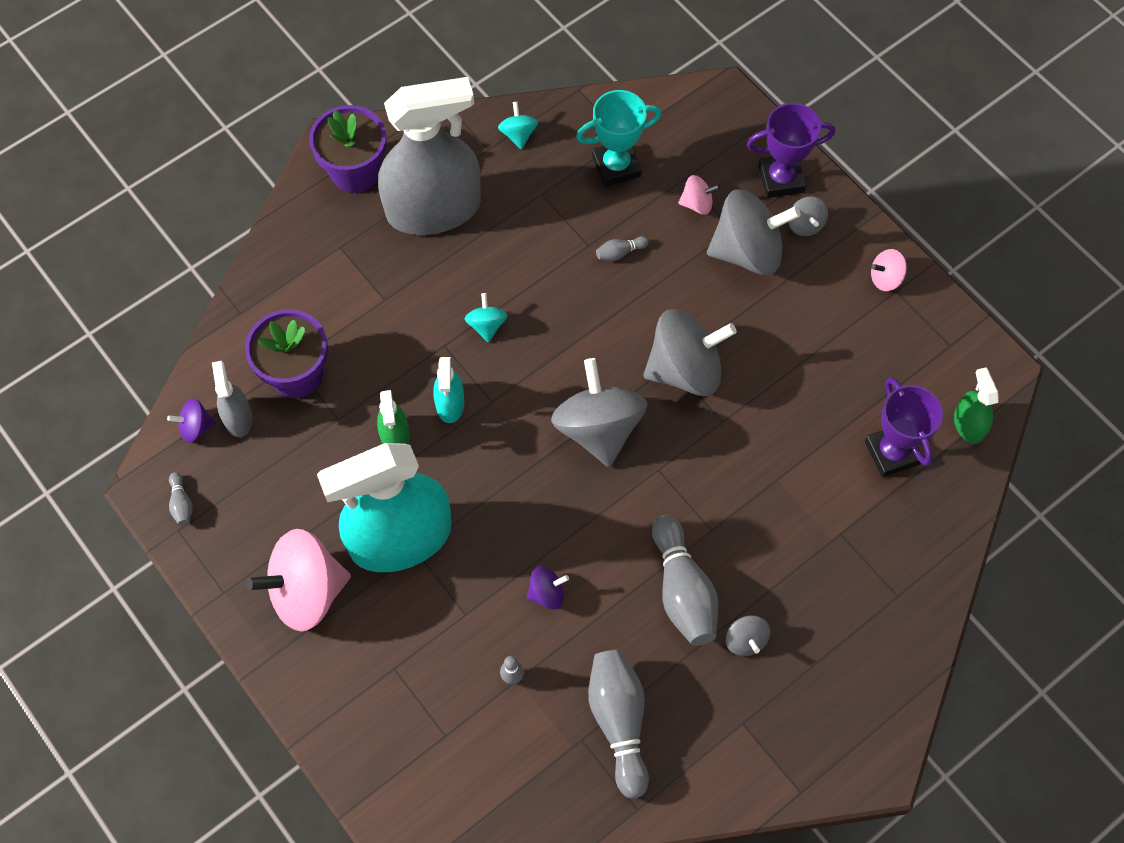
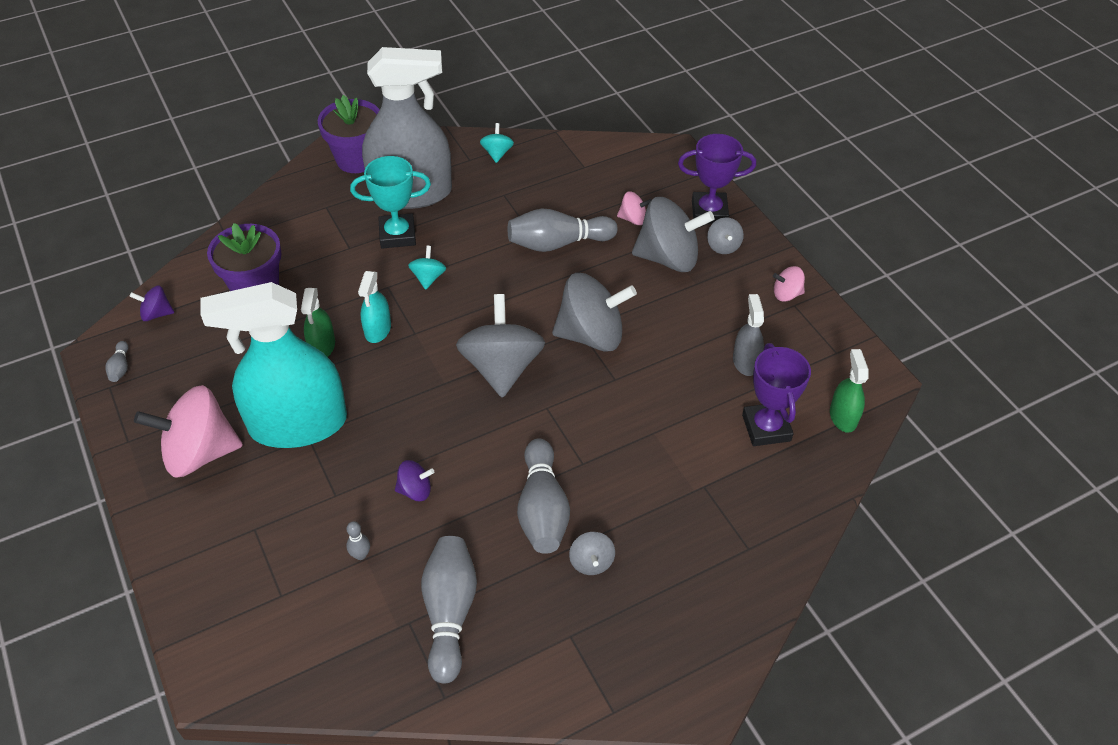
camera: 10 degrees right, 15 degrees down
(238, 418) = (194, 312): grey spray bottle -> grey spray bottle (745, 361)
(616, 166) = (571, 185): turquoise trophy -> turquoise trophy (397, 235)
(620, 253) = (558, 243): grey bowling pin -> grey bowling pin, size x2.30

